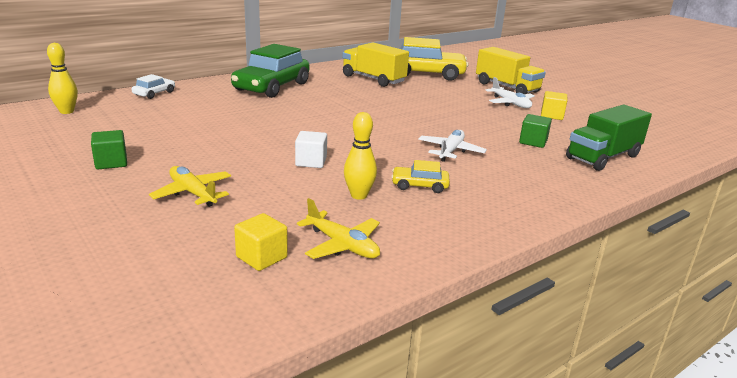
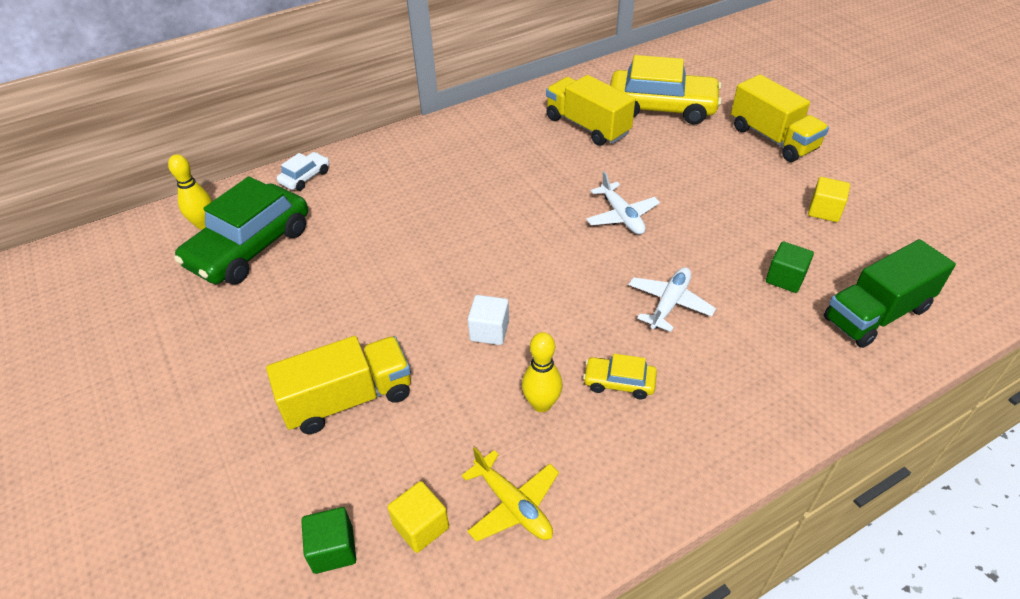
camera: 10 degrees right, 20 degrees up
(111, 162) = (257, 336): green cube -> green cube (333, 549)
(193, 193) = (348, 399): yellow plane -> yellow truck
(272, 87) = (451, 153): green car -> green car (250, 247)
(510, 103) = (770, 181): white plane -> white plane (621, 216)

